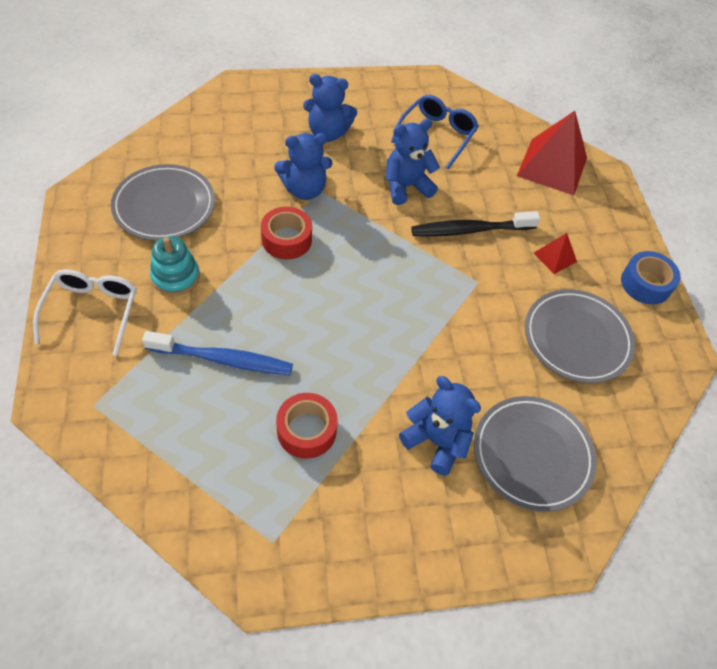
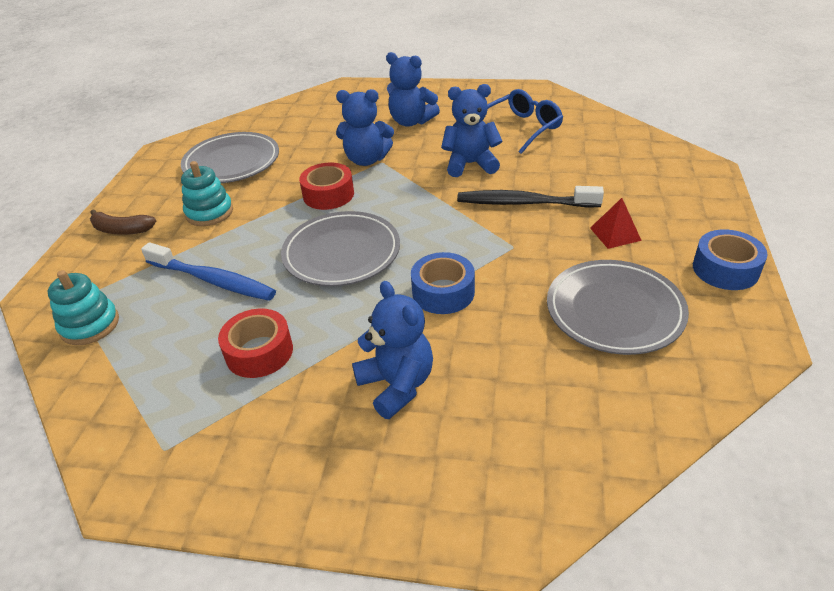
camera: 25 degrees right, 15 degrees down
(92, 311) = (122, 230): white glasses -> brown banana
(128, 431) = (90, 325): none -> turquoise stacking toy
(437, 341) = (443, 292): none -> blue tape
(532, 454) = (510, 419): grey plate -> grey plate (341, 253)
(552, 166) = (641, 159): red pyramid -> none

